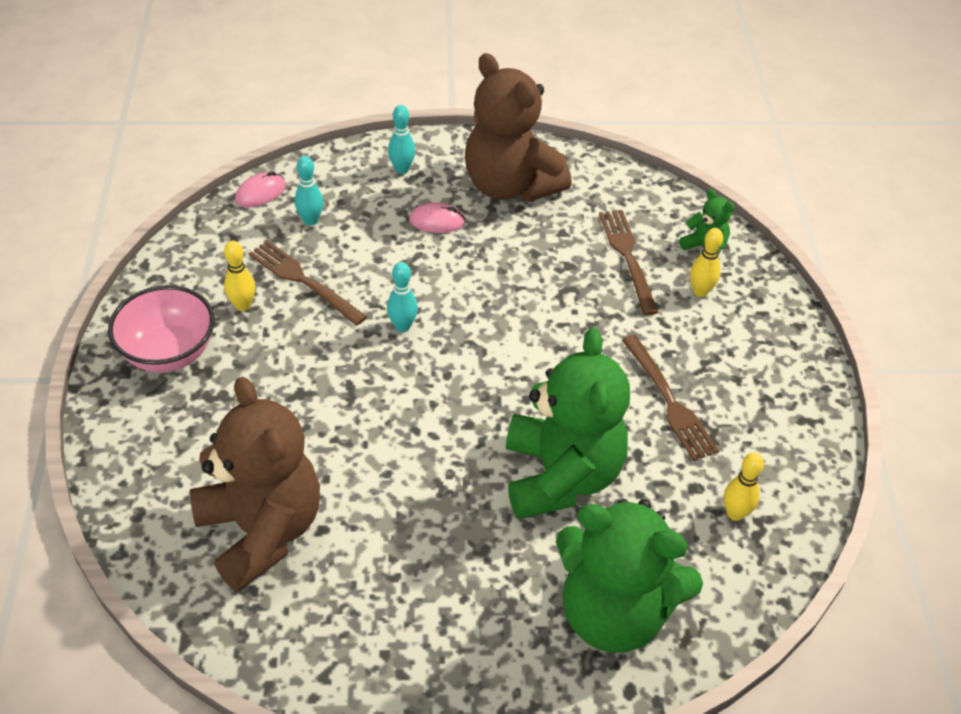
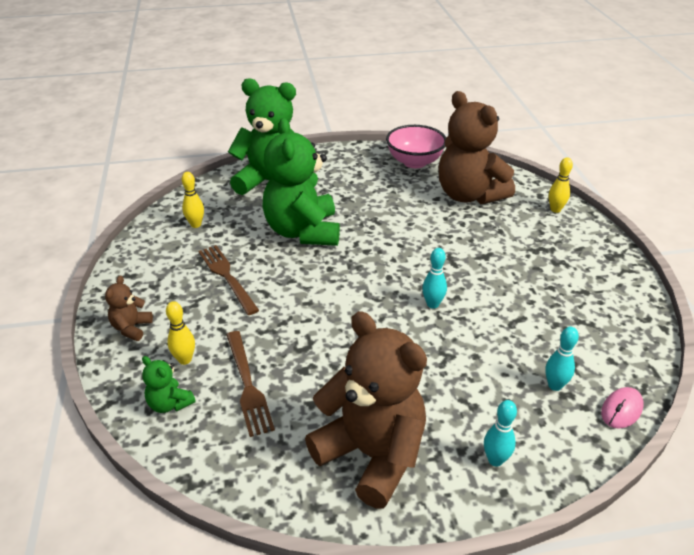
camera: 175 degrees right, 10 degrees down
(169, 352) = (590, 270): pink bowl -> pink bowl (414, 162)
(243, 305) = (562, 306): yellow bowling pin -> yellow bowling pin (555, 209)
(302, 280) = (528, 330): brown fork -> none
(437, 221) = (436, 400): pink mouse -> none
(774, 338) = (131, 328): none -> brown teddy bear

